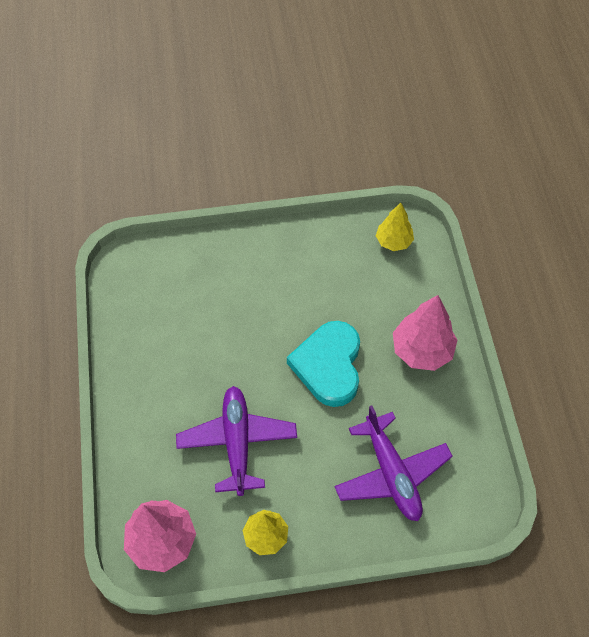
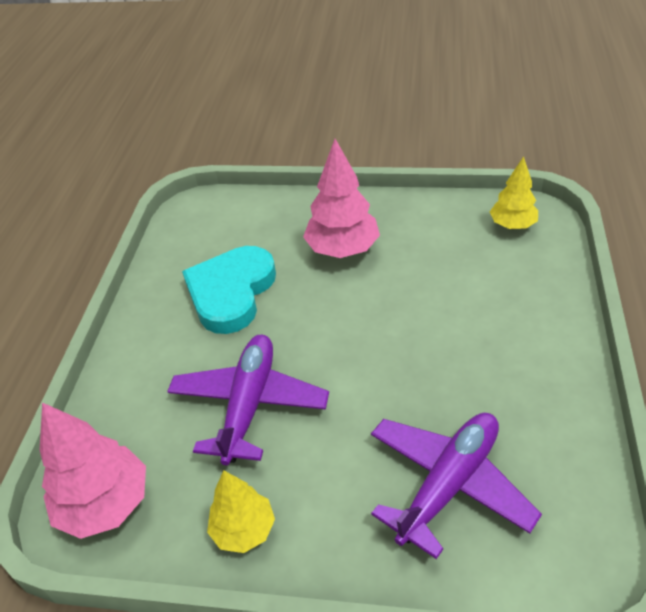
camera: 20 degrees right, 15 degrees down
(328, 365) = (395, 339): turquoise heart -> turquoise heart (231, 292)
(391, 473) = (448, 484): purple plane -> purple plane turned 135 degrees counterclockwise
(421, 350) = (525, 342): pink tree -> pink tree (342, 249)

